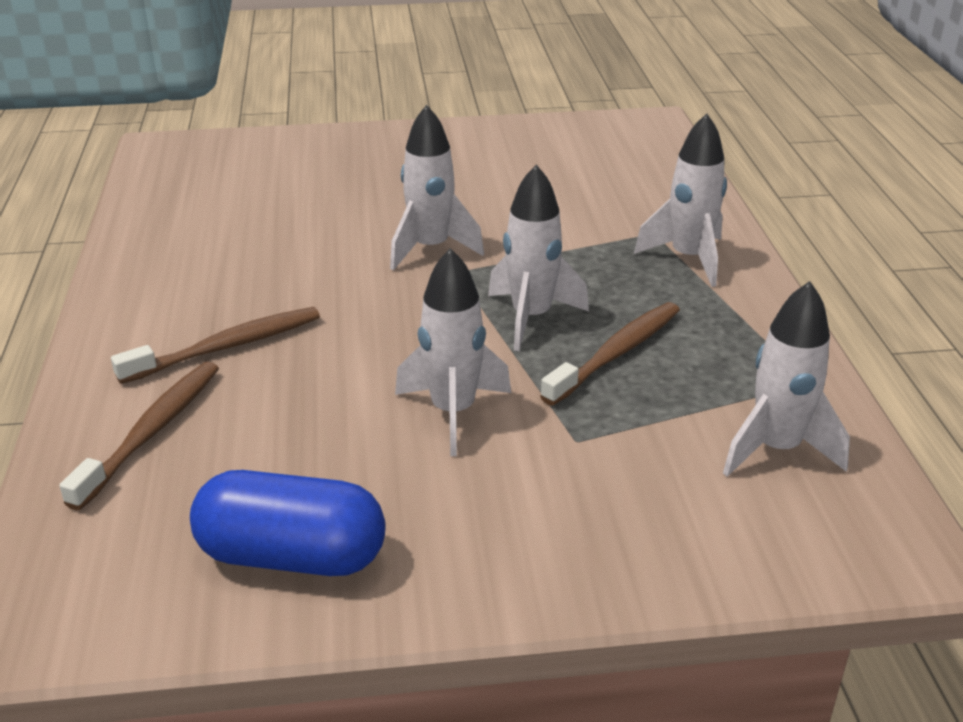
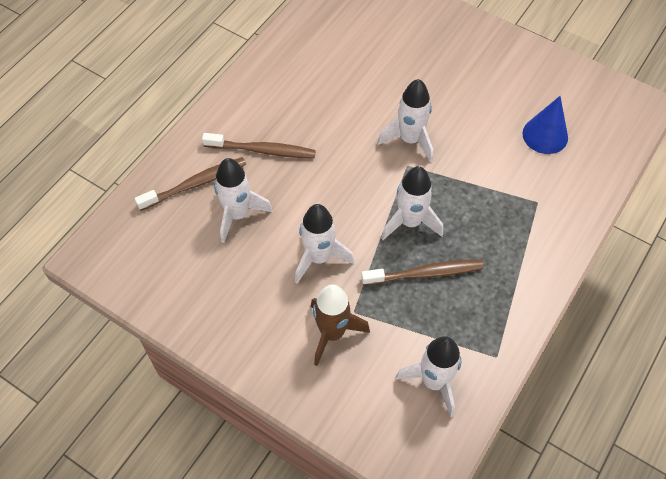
camera: 40 degrees right, 25 degrees up
(292, 556) = (193, 289): blue capsule -> none
(578, 480) = (332, 333): none -> brown rocket
(585, 180) = (545, 135): none -> blue cone
(688, 258) = (533, 234): white rocket -> white rocket (238, 214)

